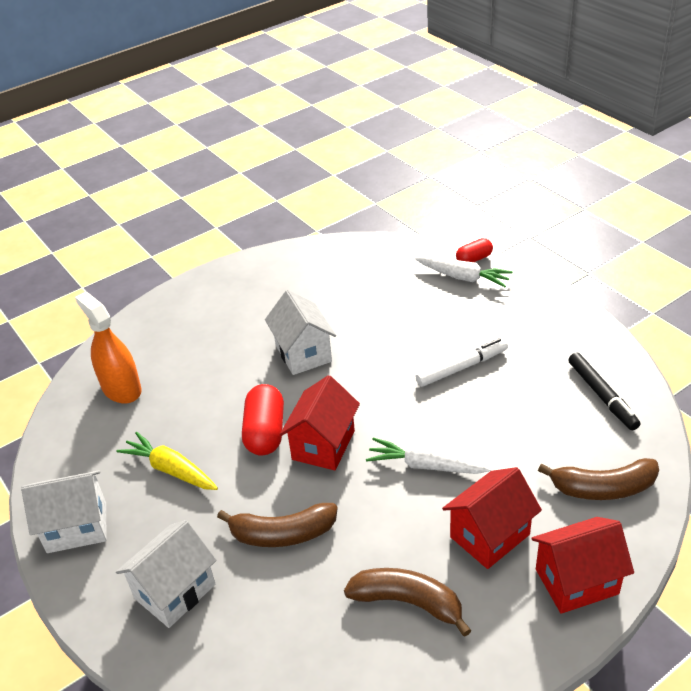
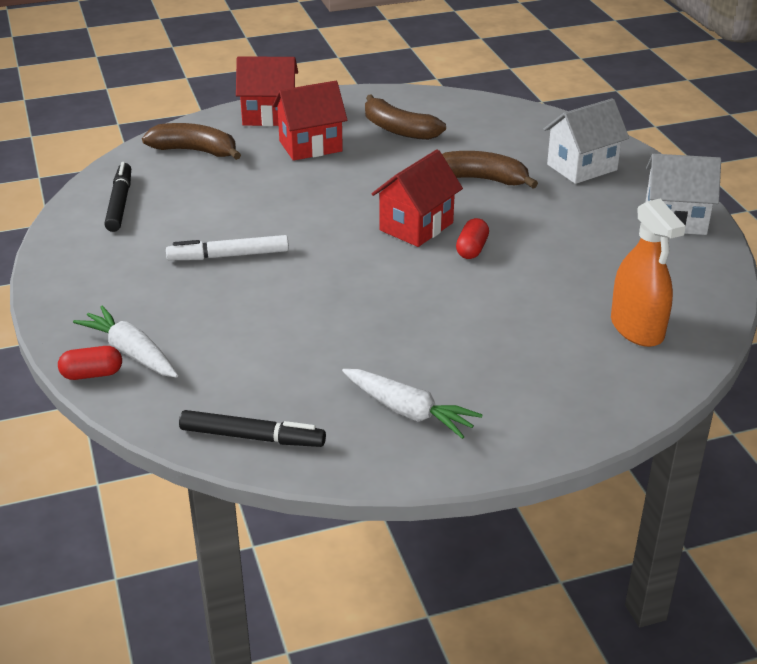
camera: 165 degrees left, 5 degrees down
(171, 470) = (579, 241): yellow carrot -> none
(265, 432) = (472, 249): red capsule -> red capsule, size x0.60
(303, 353) = (397, 313): white house -> none
(351, 252) = (252, 437): none -> black marker
(426, 465) = (328, 193): white carrot -> white carrot (408, 411)

